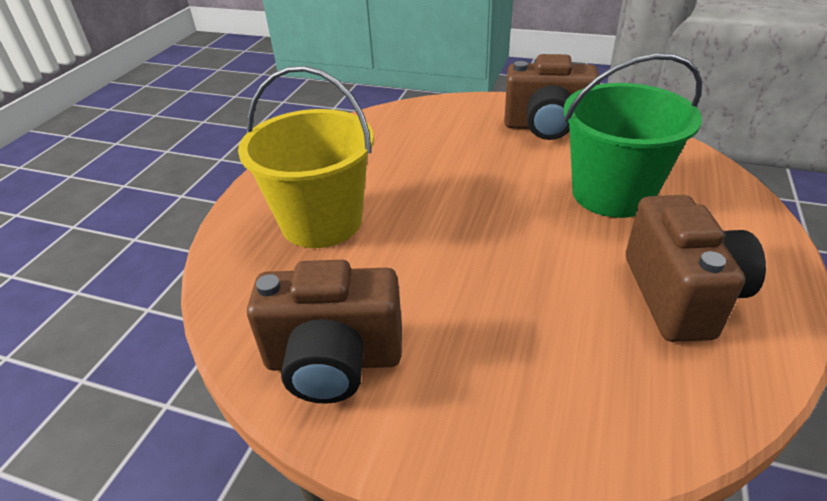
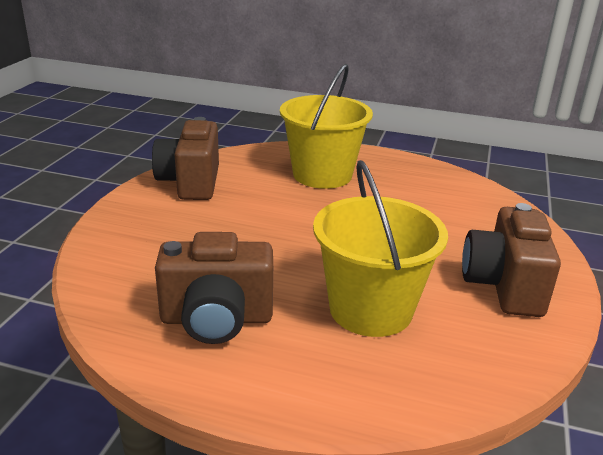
camera: 85 degrees right, 10 degrees down
(612, 194) = (371, 309): green bucket -> yellow bucket

